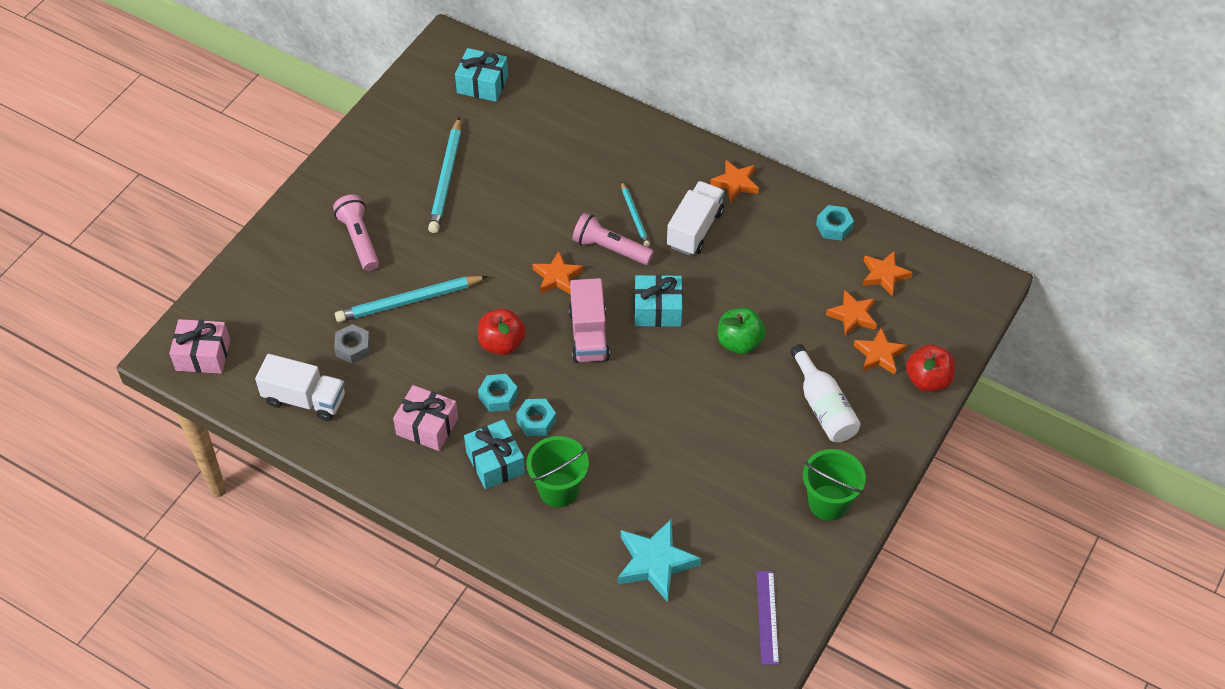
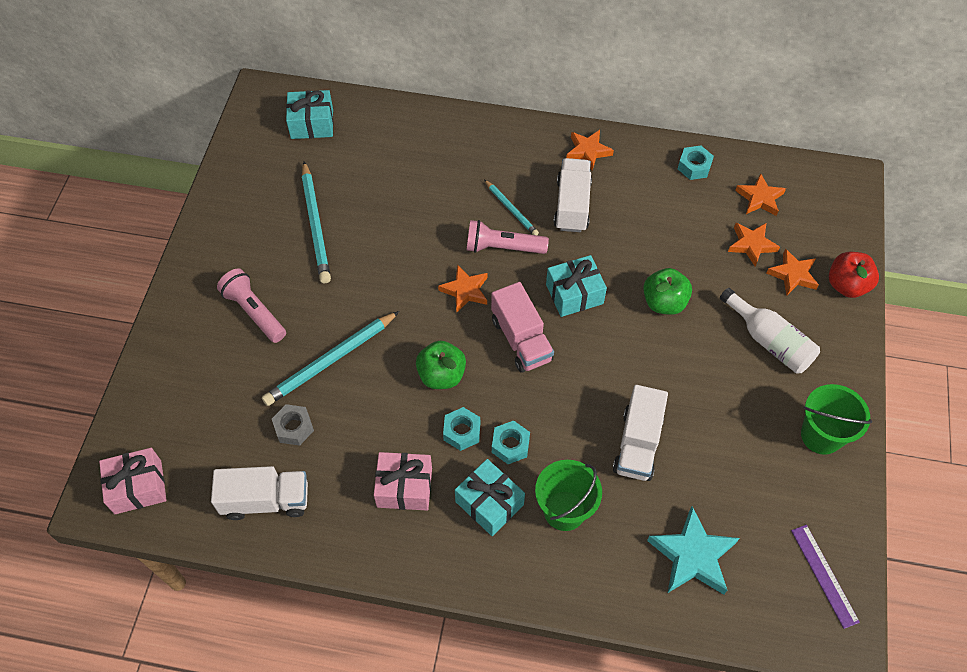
camera: 20 degrees left, 5 degrees up
(502, 343) = (441, 375): red apple -> green apple
(652, 456) = (637, 444): none -> white truck

